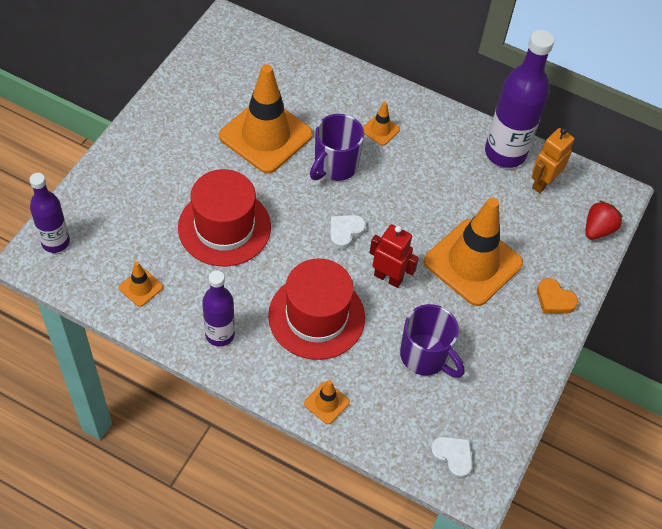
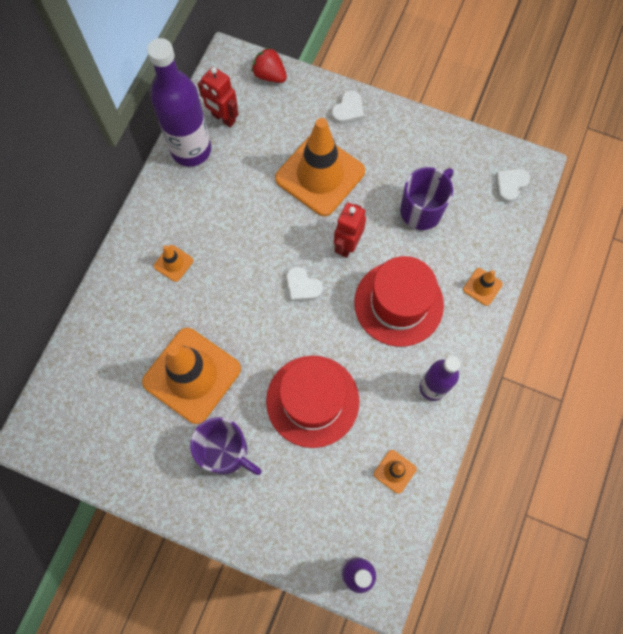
camera: 90 degrees left, 15 degrees up
(335, 166) = (224, 303): purple mug -> purple mug (226, 452)
(542, 183) = (223, 118): orange robot -> red robot
(554, 299) = (348, 110): orange heart -> white heart

